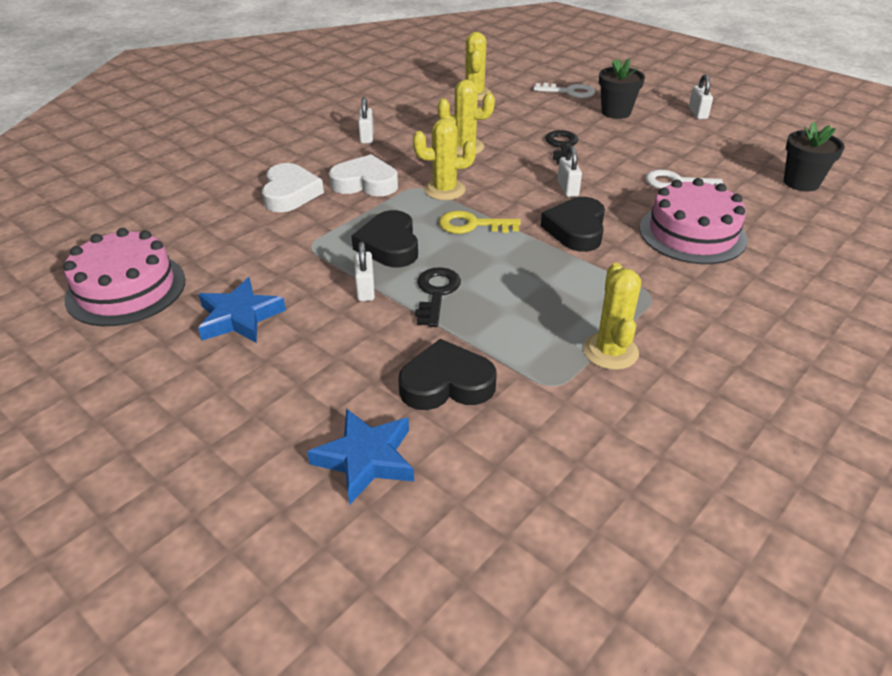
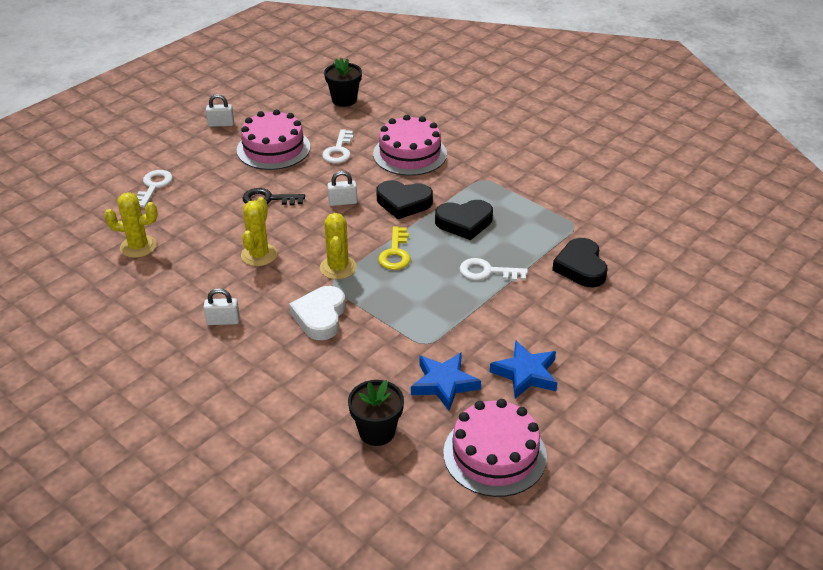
camera: 90 degrees left, 0 degrees up
(290, 193) = (335, 366): white heart -> none
(365, 289) = (485, 308): white padlock -> none
(366, 459) = (650, 299): blue star -> blue star (444, 384)
(389, 245) = (425, 297): black heart -> black heart (464, 223)
(436, 293) = (487, 272): black key -> white key
(610, 351) = (540, 201): yellow cactus -> none
(616, 112) = (207, 164): black flower pot -> black flower pot (377, 431)
(662, 144) = (273, 148): none -> pink cake

